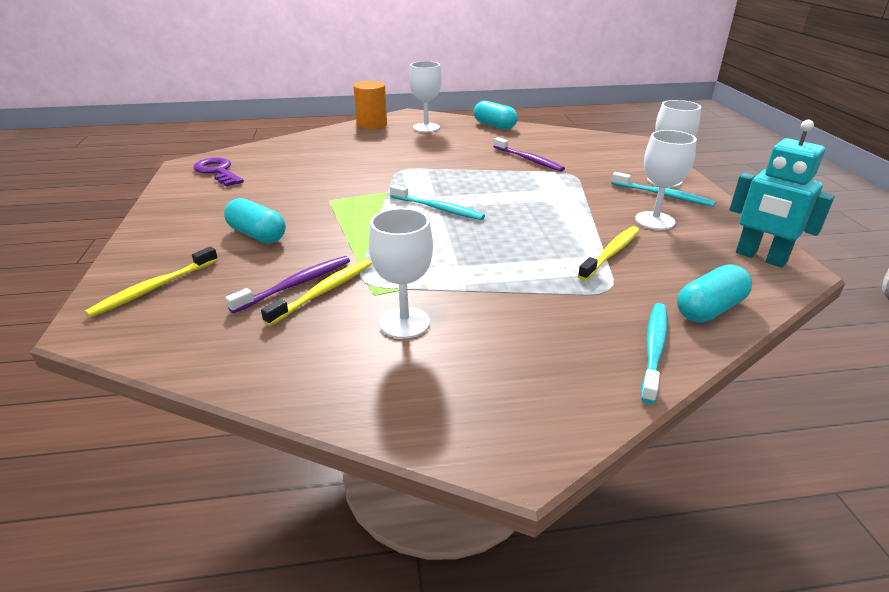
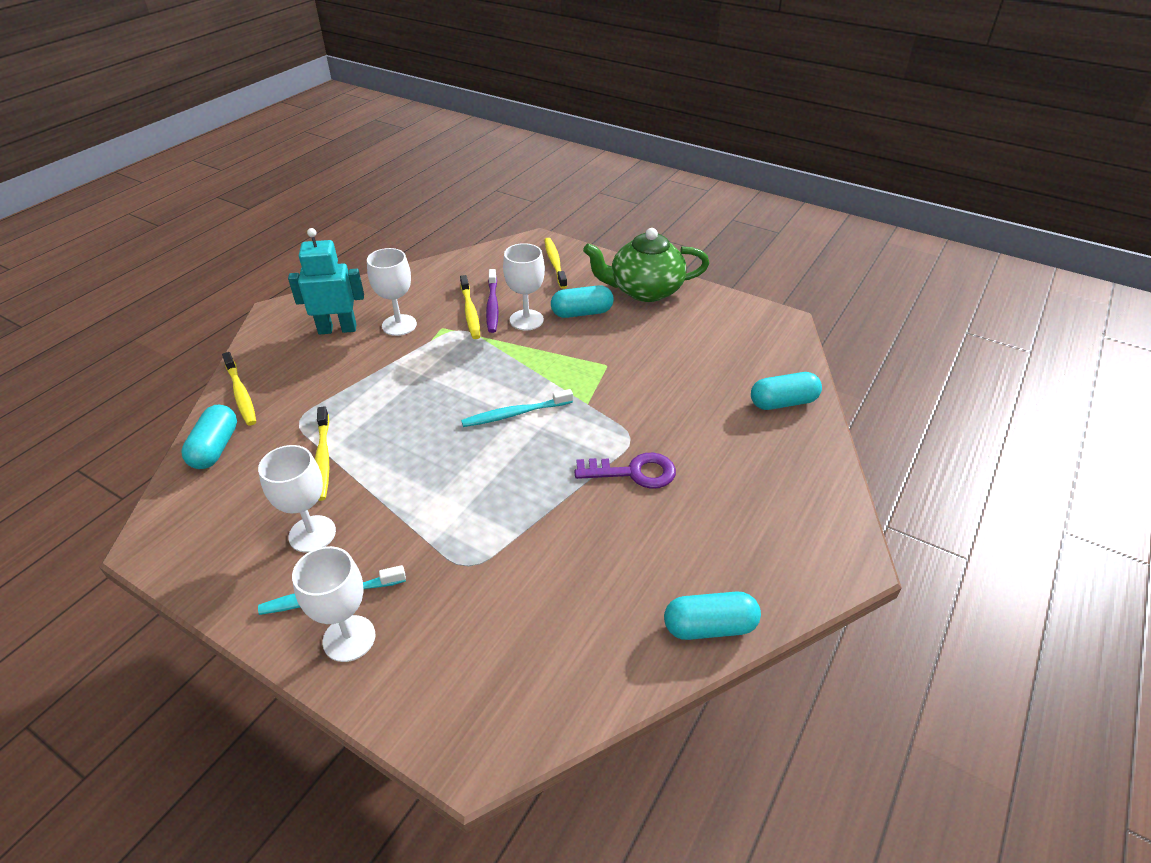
camera: 130 degrees right, 10 degrees up
(181, 222) = (645, 290): none -> green teapot
(218, 171) = (744, 331): purple key -> purple key (633, 472)
(300, 145) = (783, 402): none -> turquoise capsule
(372, 125) = (823, 494): orange cylinder -> none
(426, 127) = (765, 541): white goblet -> white goblet (526, 320)
(528, 159) = (547, 560): purple toothbrush -> none
(654, 349) = (241, 394): turquoise toothbrush -> yellow toothbrush
(760, 257) = (185, 542): turquoise robot -> turquoise robot (337, 329)

